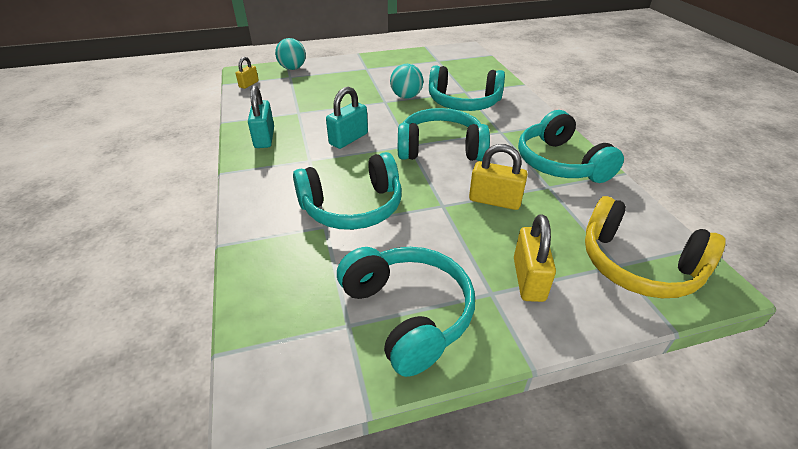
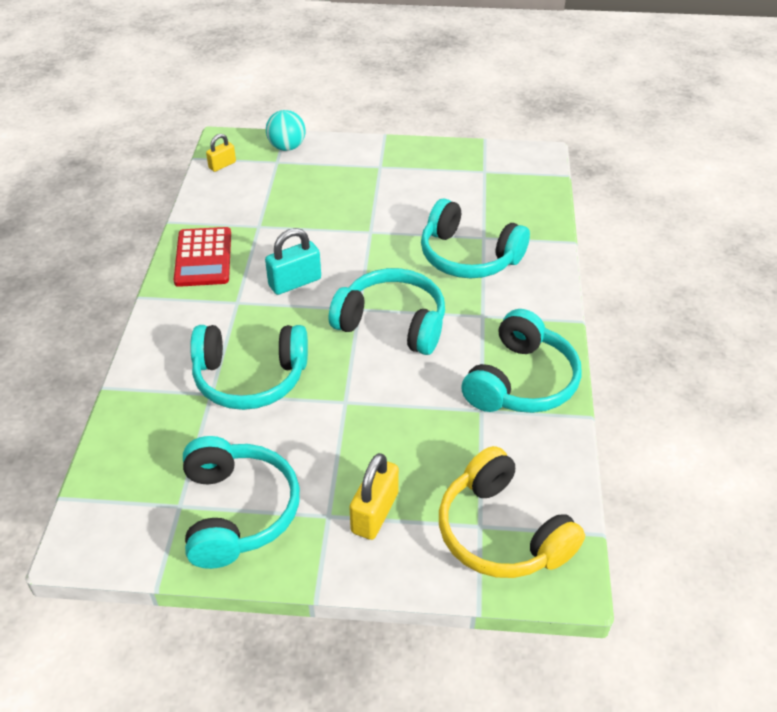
camera: 20 degrees right, 5 degrees up
(264, 138) = (203, 257): turquoise padlock -> red calculator
(406, 96) = (401, 229): turquoise ball -> none
(494, 201) = (405, 412): yellow padlock -> none
(560, 163) = (521, 381): turquoise headphones -> turquoise headphones turned 150 degrees counterclockwise

